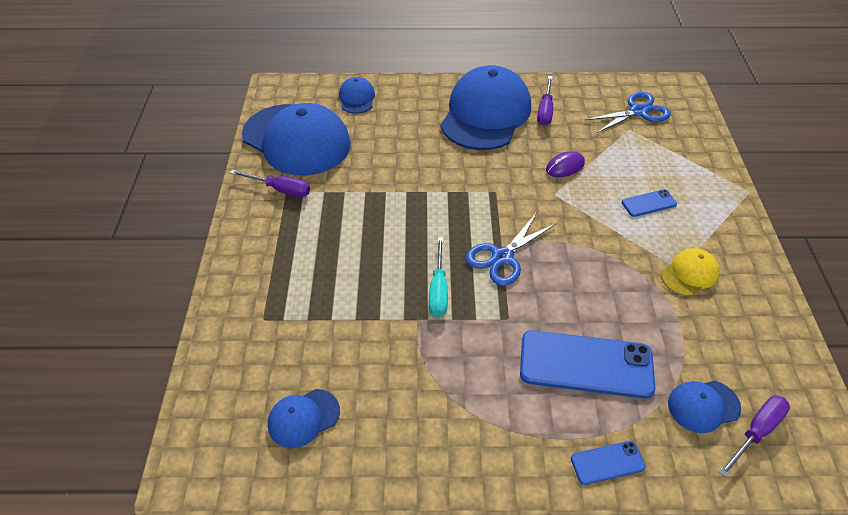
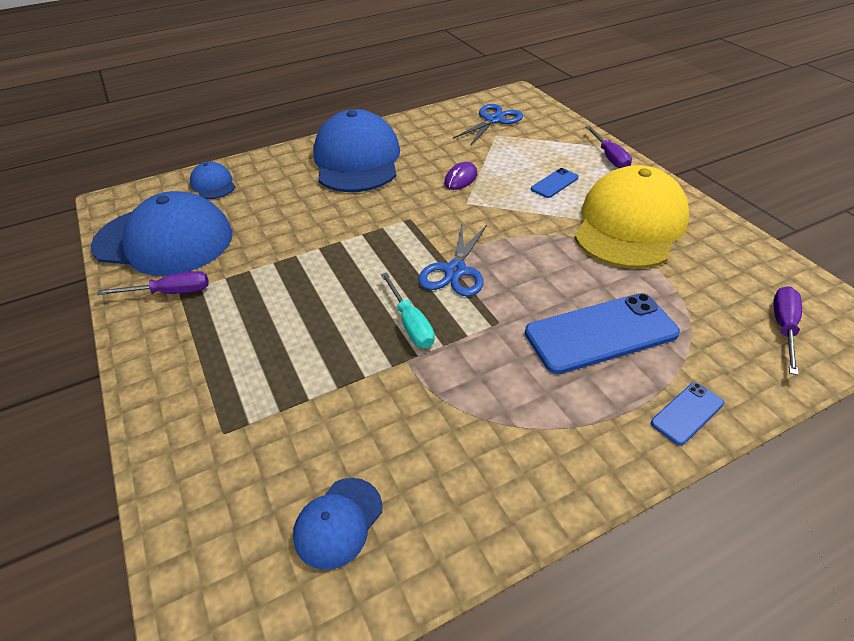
camera: 25 degrees left, 5 degrees down
(545, 111) = (412, 142): purple screwdriver -> purple screwdriver (609, 157)
(689, 274) = (629, 225): yellow cap -> yellow cap, size x2.24
(703, 406) = (726, 325): blue cap -> none

